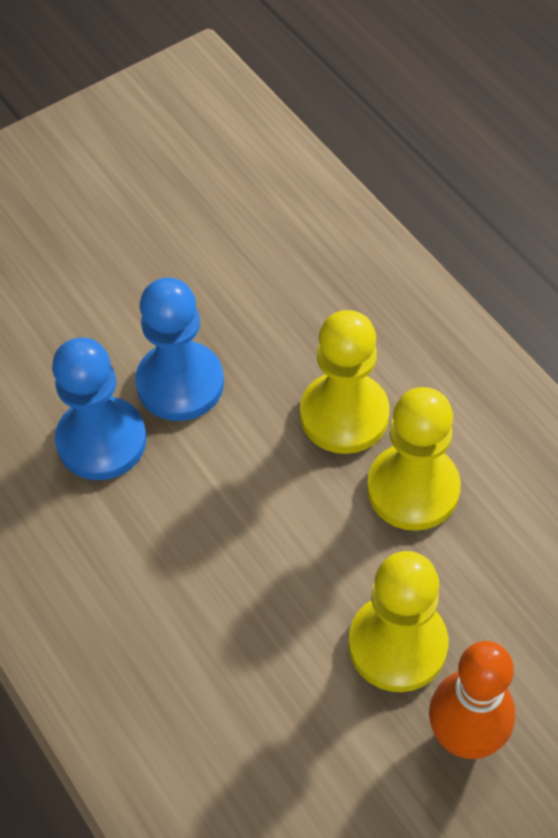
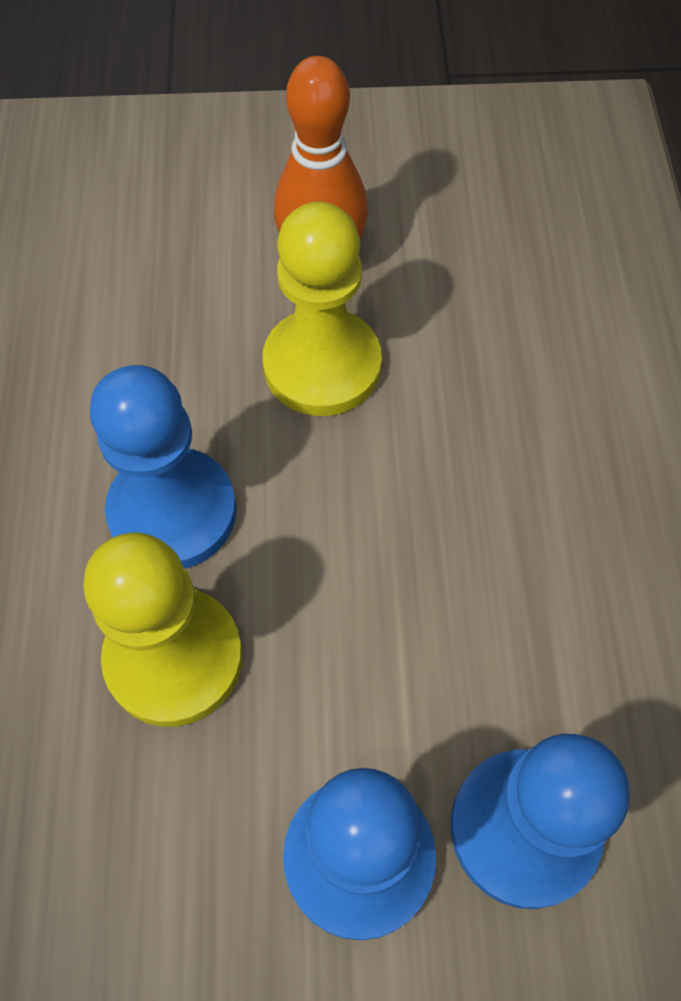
camera: 150 degrees left, 5 degrees up
(413, 489) = (173, 512): yellow pawn -> blue pawn

